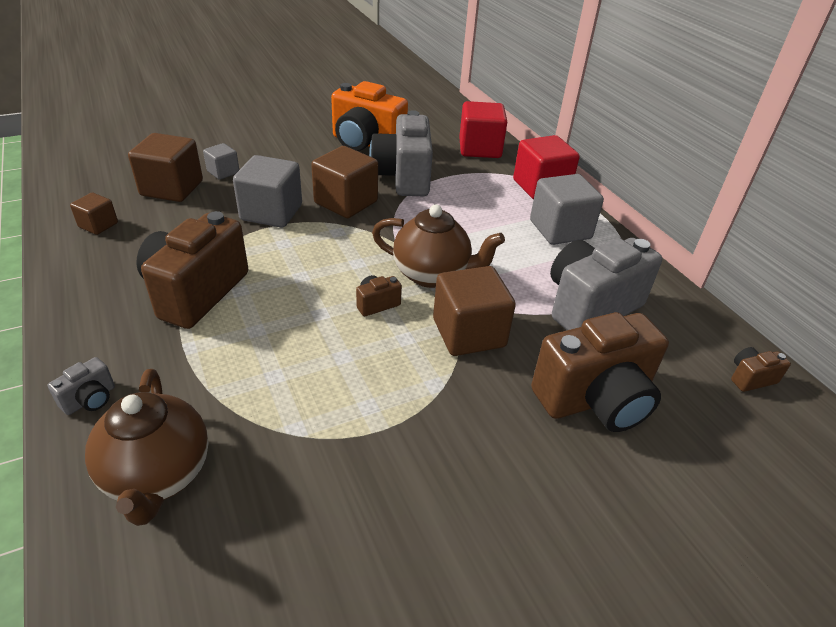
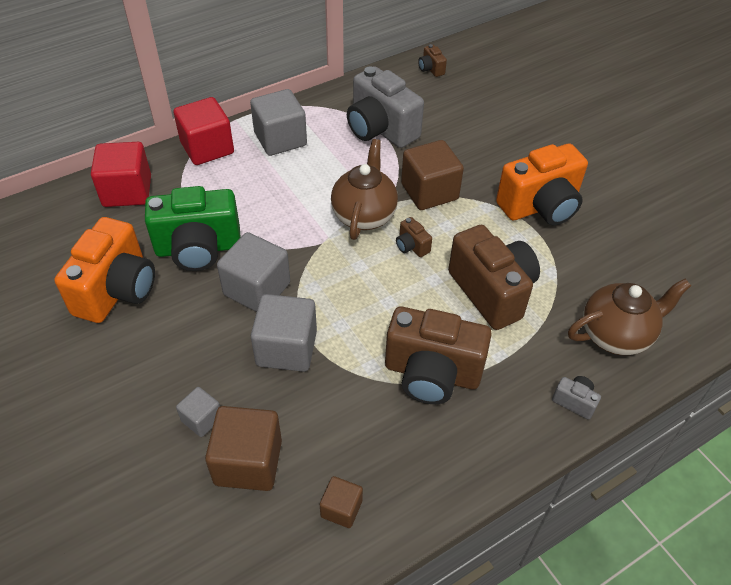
camera: 95 degrees left, 10 degrees up
(346, 202) = (257, 289): brown cube -> grey cube
(403, 177) = (198, 248): grey camera -> green camera
(429, 448) = (540, 206): none -> orange camera
(595, 399) = (472, 134): brown camera -> brown camera (492, 292)

